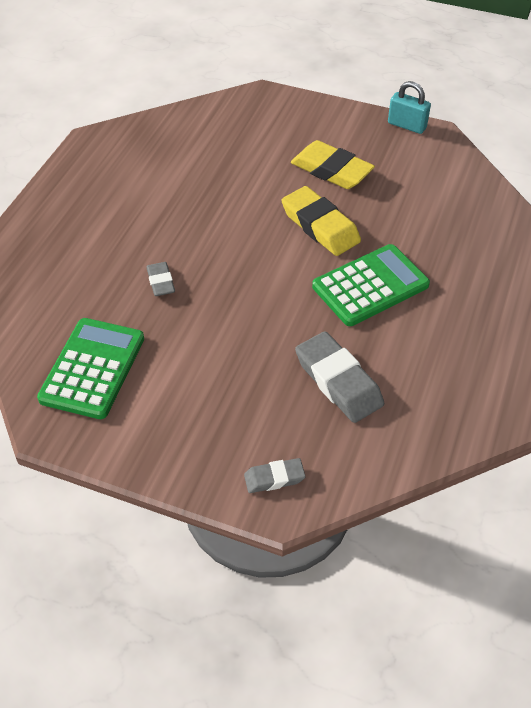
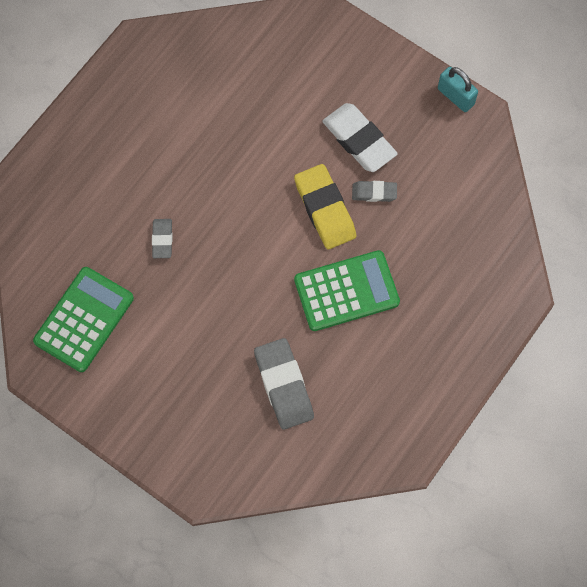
camera: 15 degrees right, 20 degrees up
(274, 478) = (203, 463): grey eraser -> grey eraser (374, 193)
(331, 170) = (359, 140): yellow eraser -> white eraser

